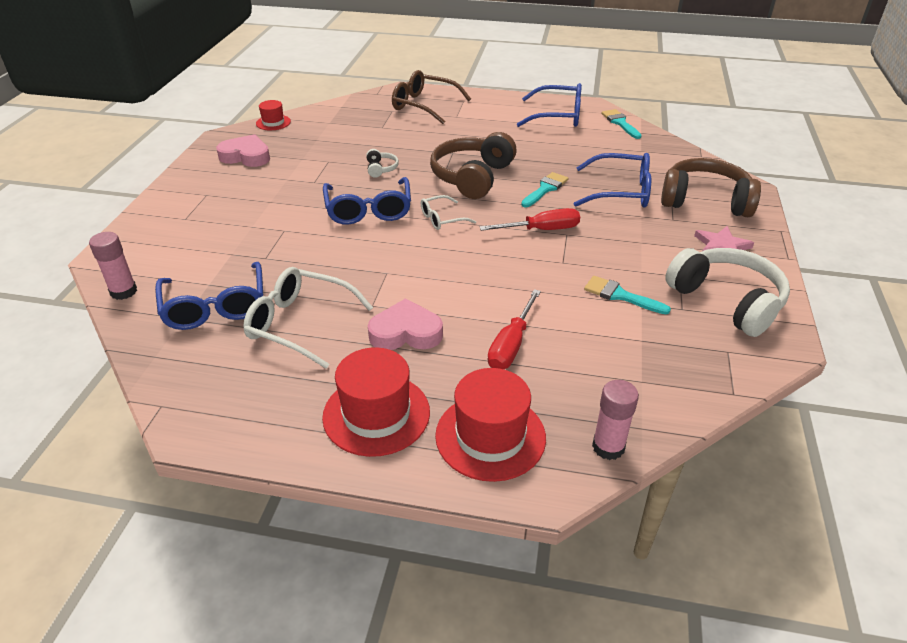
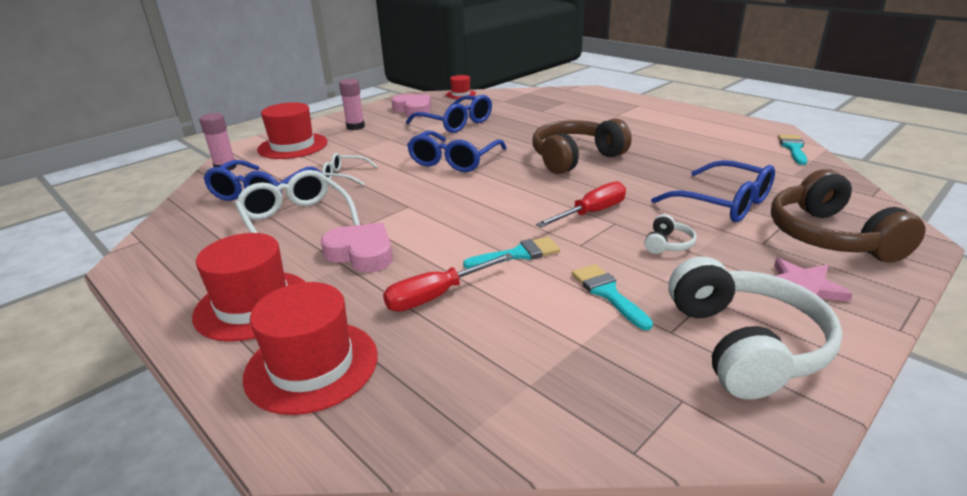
camera: 35 degrees right, 10 degrees down
(167, 240) = (293, 146): none -> red hat
(381, 169) = (502, 136): white headphones -> white headphones (668, 244)
(424, 105) = (597, 103): brown glasses -> none
(442, 219) = (506, 181): white glasses -> white glasses (345, 176)
(541, 230) = (591, 213): red screwdriver -> red screwdriver turned 60 degrees counterclockwise
(545, 189) = (638, 182): turquoise brush -> turquoise brush (518, 254)
(558, 116) = (724, 131): blue glasses -> blue glasses (455, 123)
(608, 447) = (406, 434): pink glue stick -> pink glue stick (355, 127)
(705, 201) = (829, 237): brown headphones -> brown headphones turned 150 degrees counterclockwise

